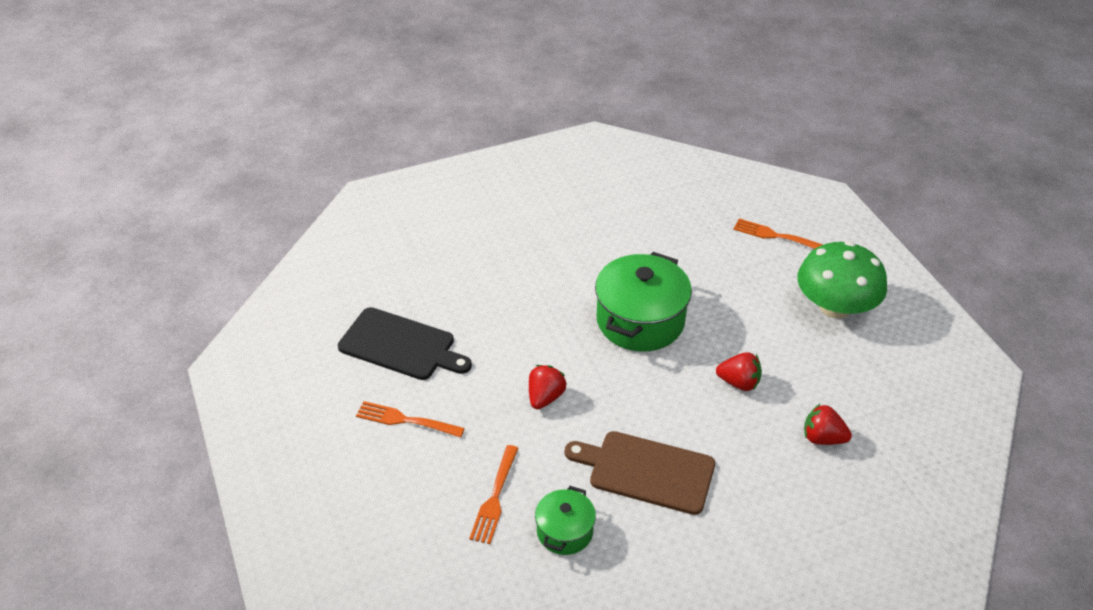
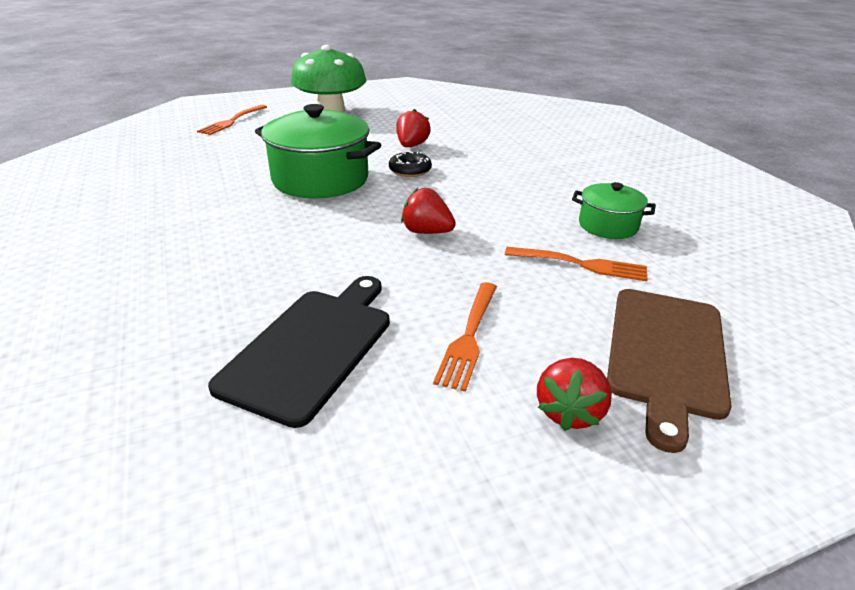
camera: 90 degrees left, 10 degrees down
(646, 471) = (520, 186): brown cutting board -> brown cutting board (666, 354)
(671, 383) = (410, 170): none -> black donut
(822, 438) = (471, 125): red strawberry -> red strawberry (569, 411)

